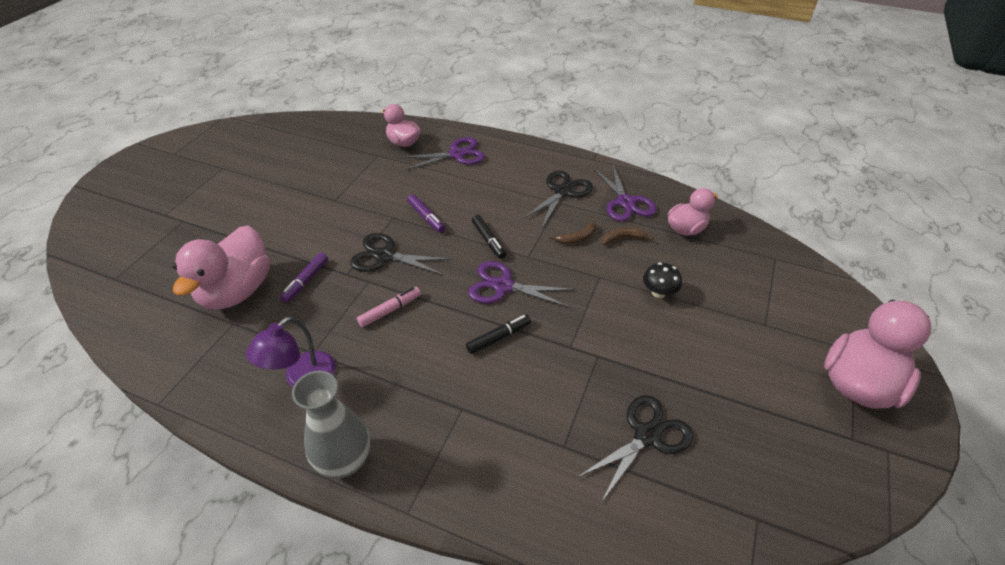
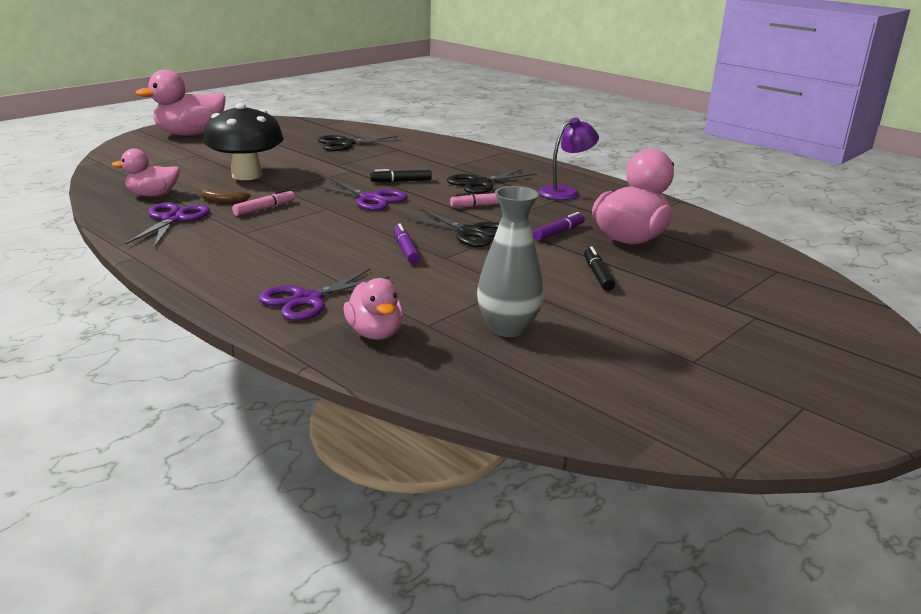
camera: 160 degrees left, 20 degrees down
(345, 461) = (539, 166): grey vase -> grey vase (507, 328)
(457, 154) = (307, 300): purple scissors -> purple scissors turned 45 degrees counterclockwise
(488, 240) = (354, 223): black marker -> black marker (598, 275)
(563, 192) = (224, 239): black scissors -> black scissors (480, 183)
(577, 238) = (264, 209): brown banana -> pink marker
(658, 292) = (246, 175): black mushroom -> black mushroom, size x2.24

